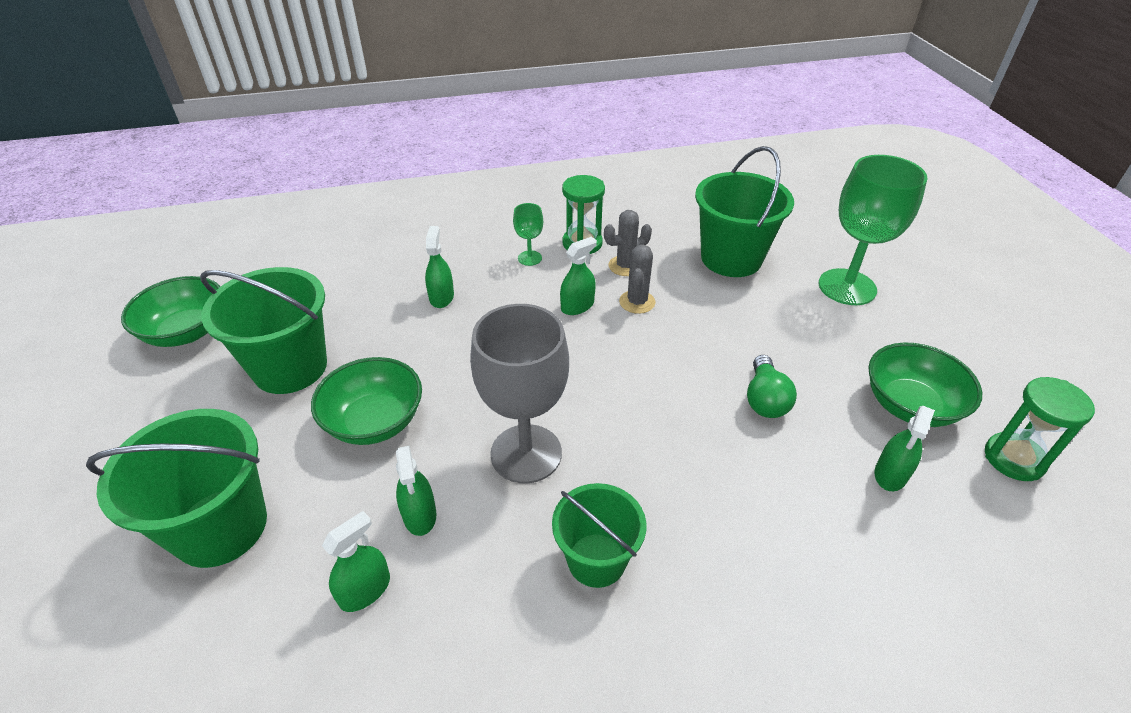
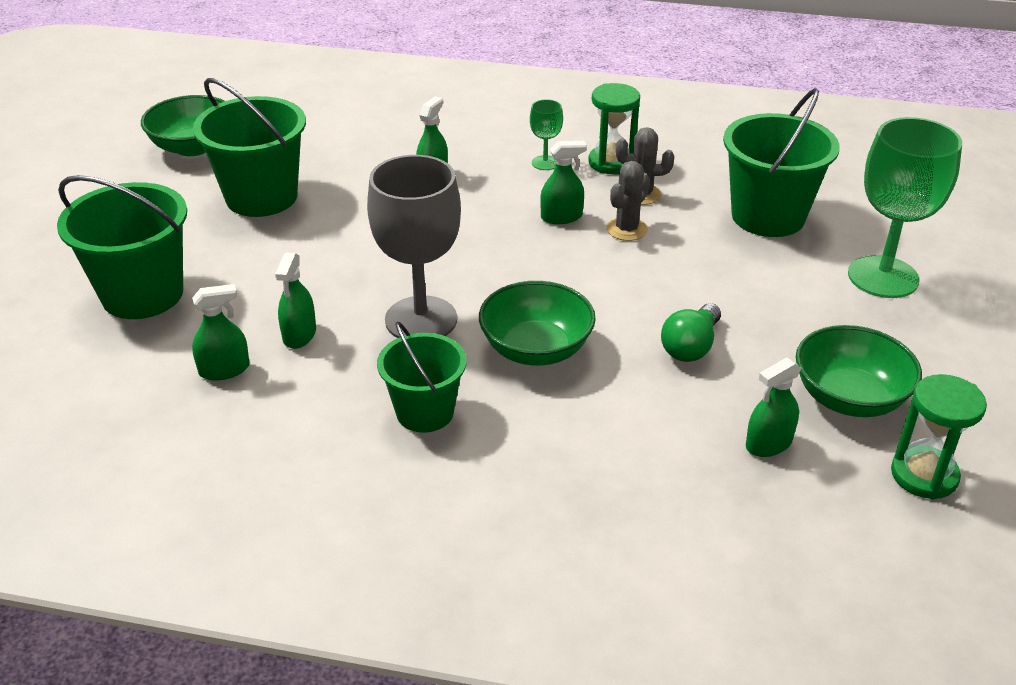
camera: 25 degrees right, 5 degrees down
(375, 421) = (306, 258): green bowl -> green bowl (536, 349)

